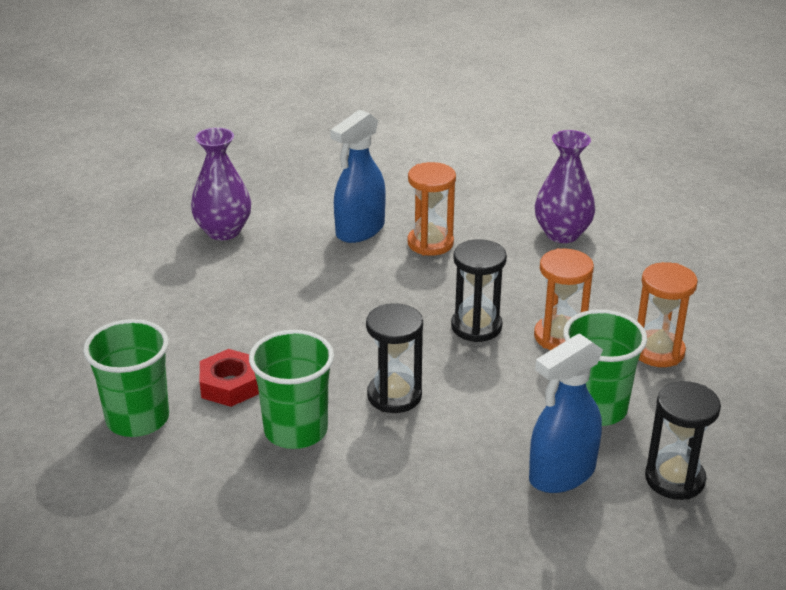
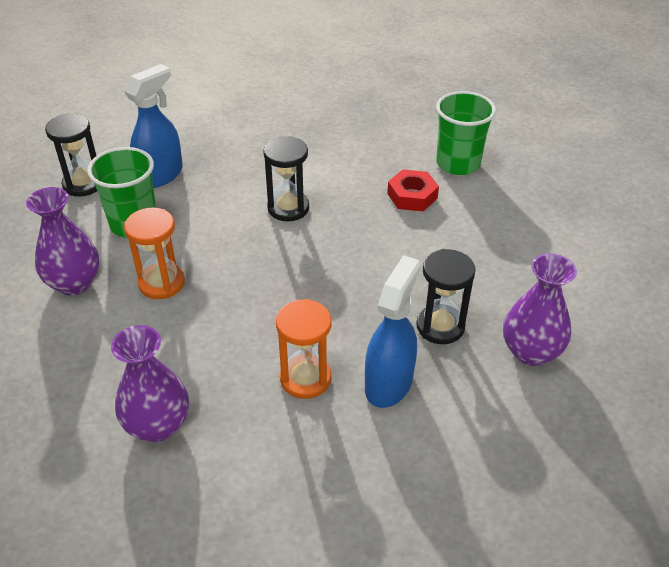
camera: 165 degrees right, 10 degrees up
(296, 430) = (347, 173): green cup -> none
(476, 327) = (237, 280): black hourglass -> black hourglass (440, 326)
(658, 351) = (74, 283): orange hourglass -> purple vase

